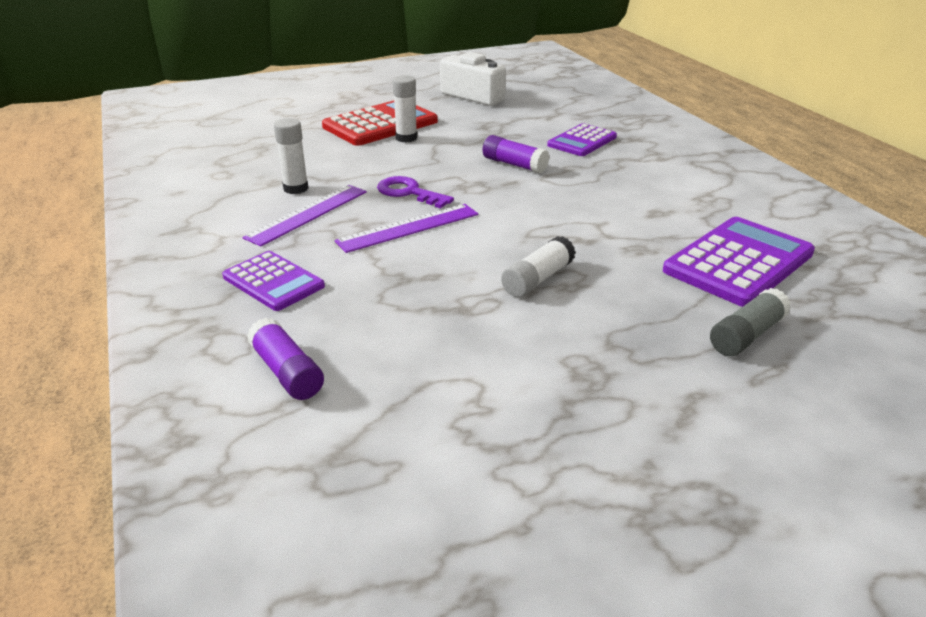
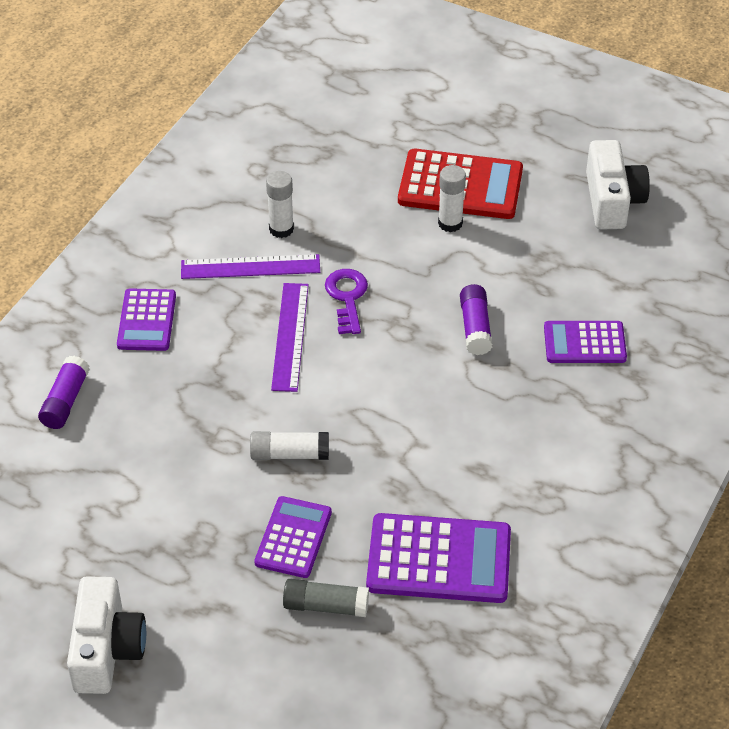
camera: 50 degrees right, 15 degrees up
(408, 227) = (290, 336): purple ruler -> purple ruler turned 75 degrees clockwise
(641, 317) = (293, 538): none -> purple calculator
(689, 515) = (106, 650): none -> white camera

